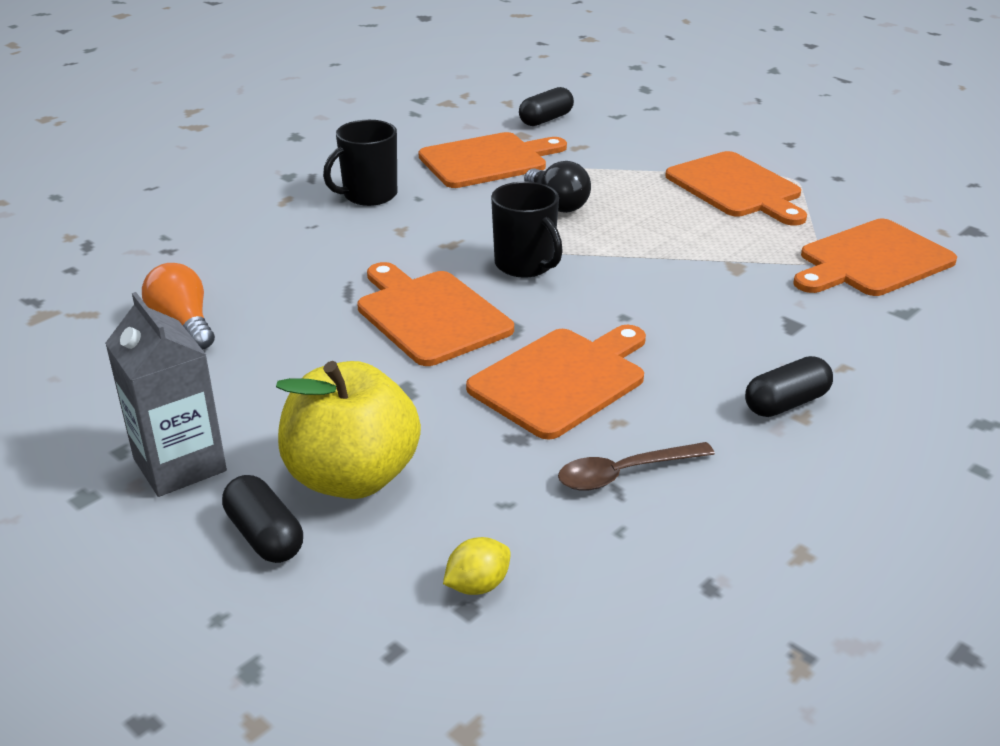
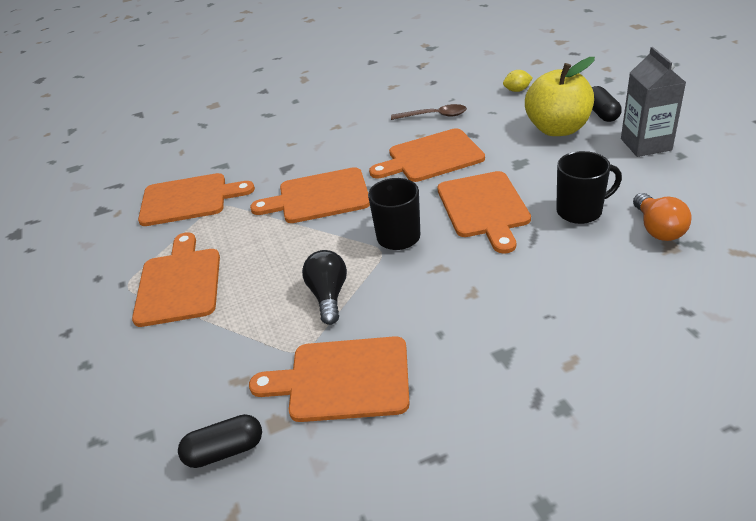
camera: 150 degrees left, 5 degrees up
(369, 195) = (484, 349): black mug -> black mug (580, 211)
(684, 292) = (319, 197): none -> orange cutting board
(786, 403) = (337, 132): black capsule -> none

